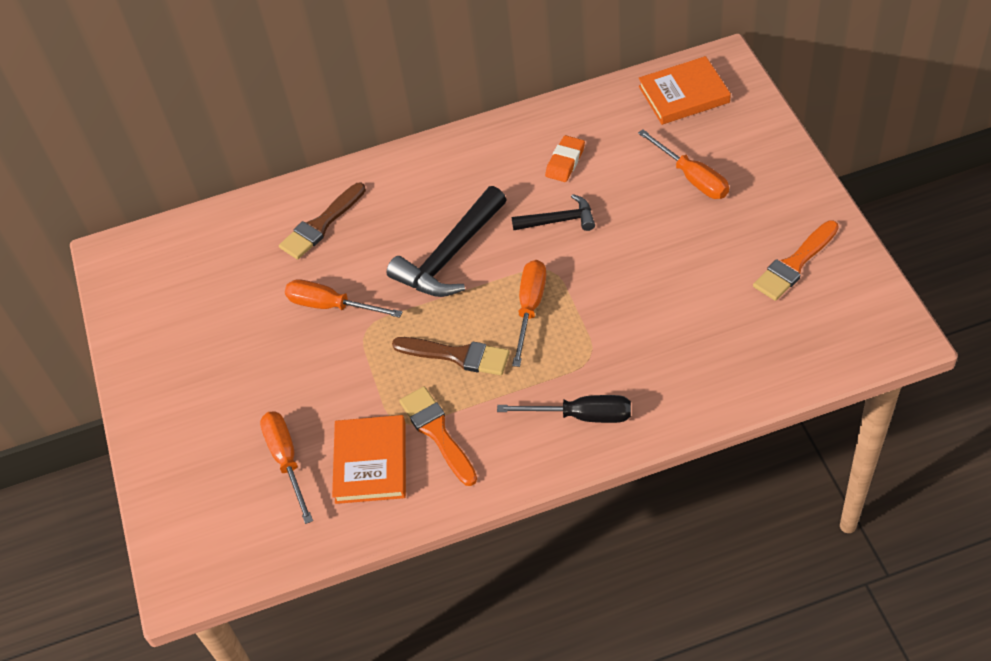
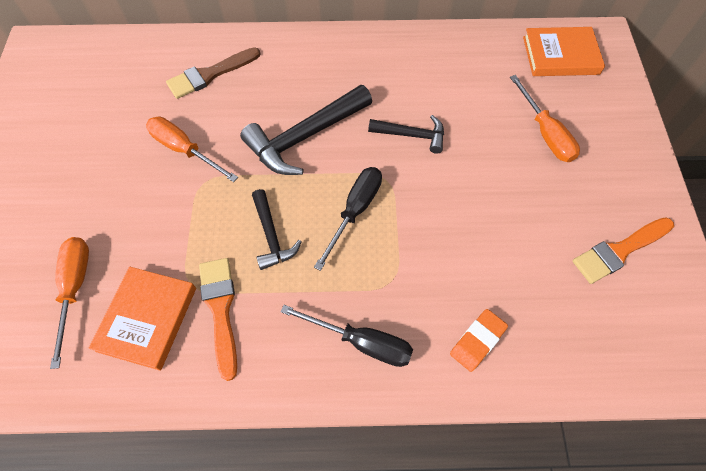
camera: 10 degrees right, 10 degrees up
(457, 355) = (271, 236): brown brush -> black hammer
(530, 308) = (355, 211): orange screwdriver -> black screwdriver
(565, 162) = (436, 83): orange eraser -> orange eraser (477, 341)

